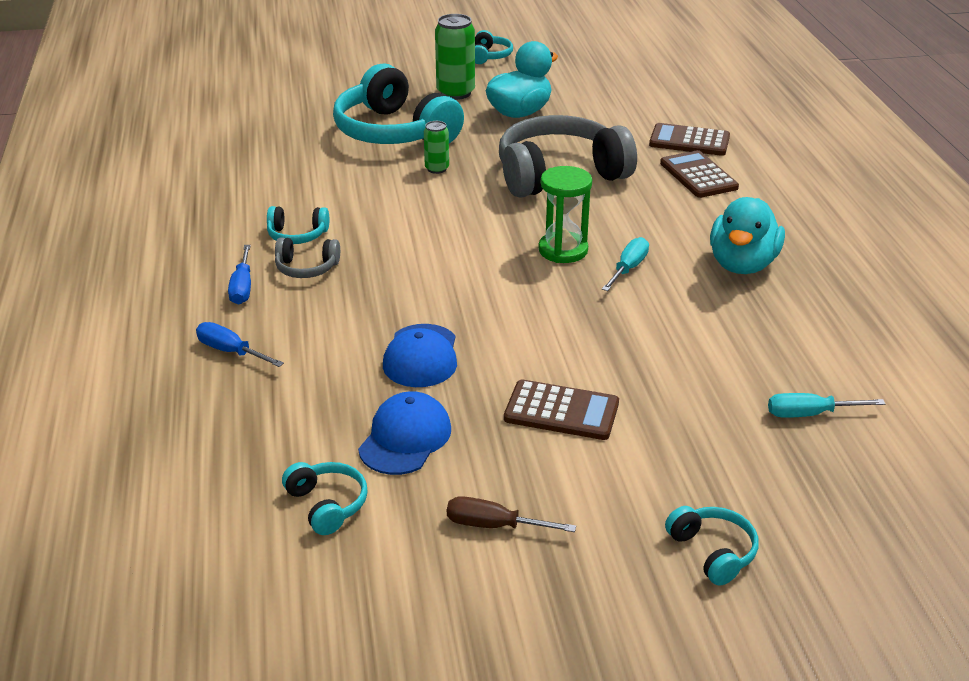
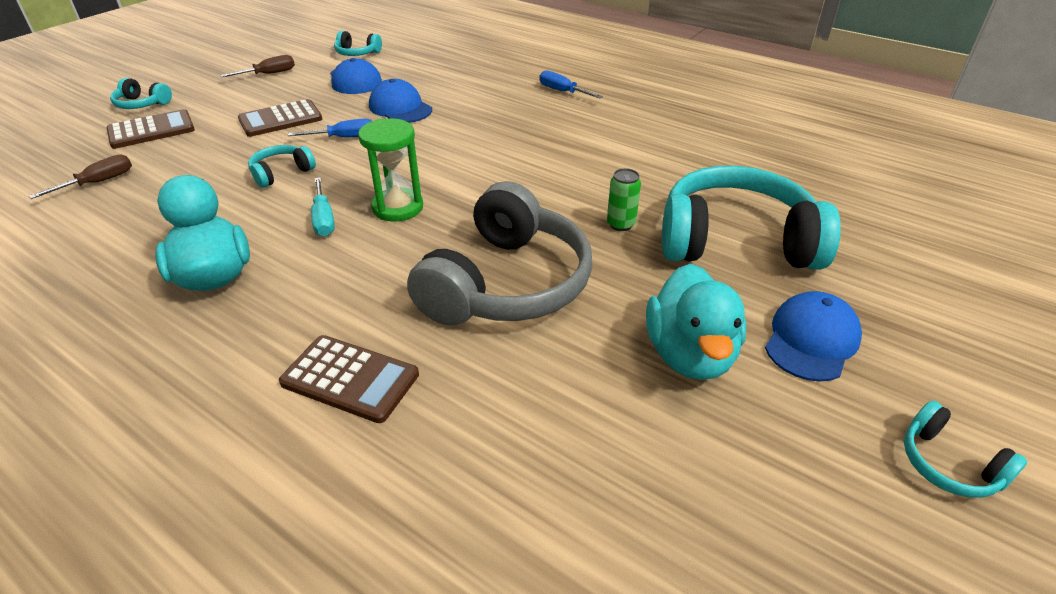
camera: 135 degrees right, 5 degrees up
(231, 352) = (503, 70): blue screwdriver -> blue screwdriver (344, 138)
(297, 235) = (599, 126): turquoise headphones -> turquoise headphones (281, 173)
(306, 268) = (551, 114): grey headphones -> none
(455, 93) = (811, 340): green can -> blue cap
(689, 141) = (420, 448): brown calculator -> brown calculator (151, 130)
(810, 414) = (98, 182): turquoise screwdriver -> brown screwdriver

